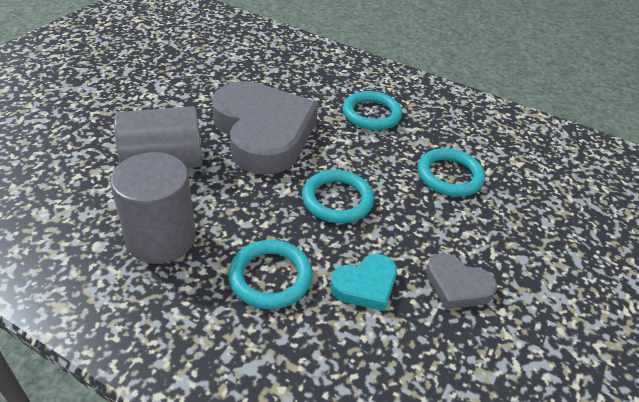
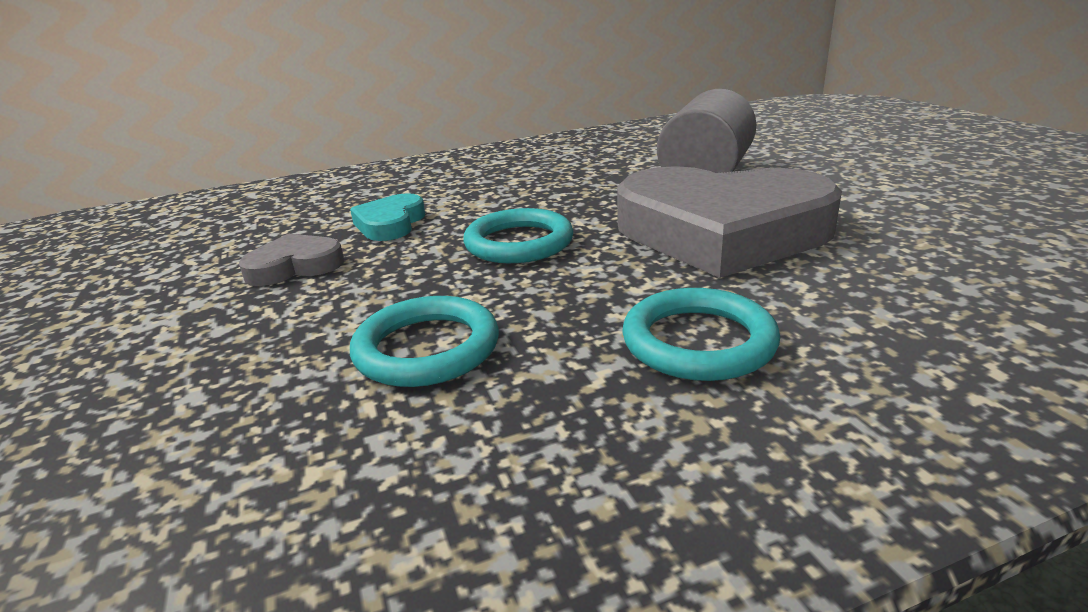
camera: 135 degrees right, 15 degrees down
(161, 238) = (586, 164): grey cylinder -> none
(270, 277) = (474, 191): turquoise ring -> none

